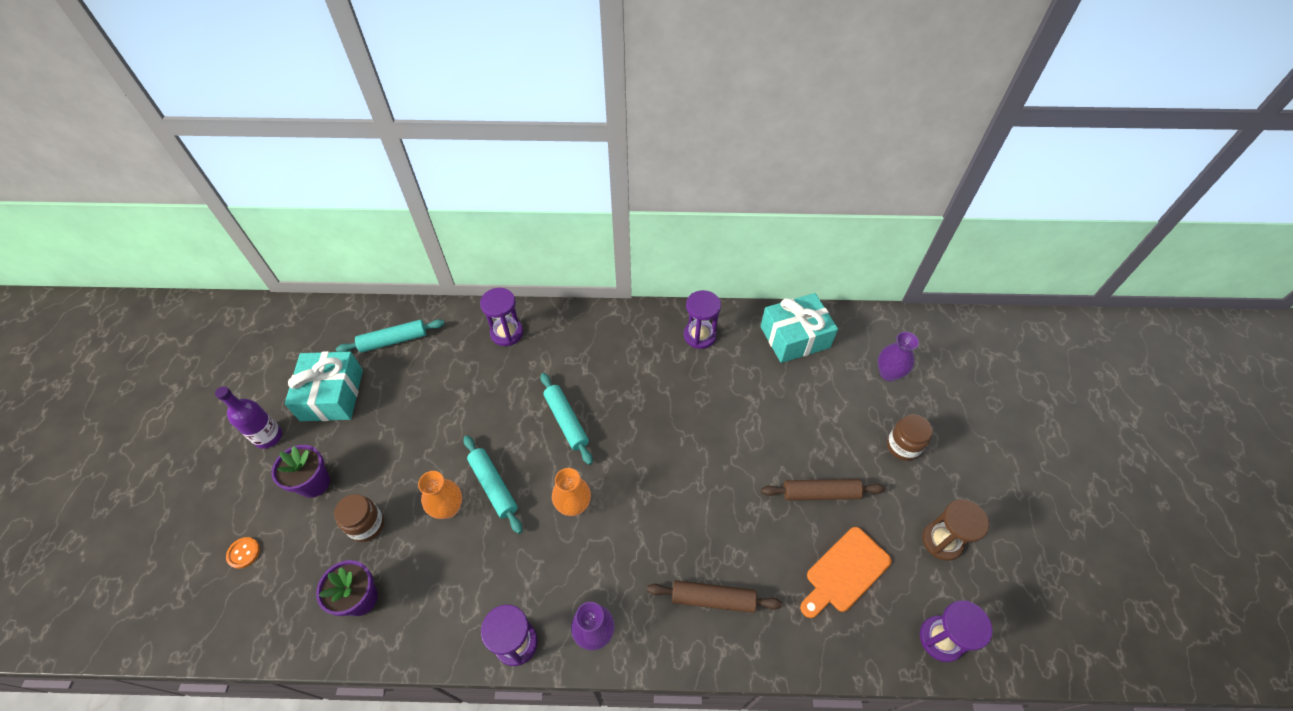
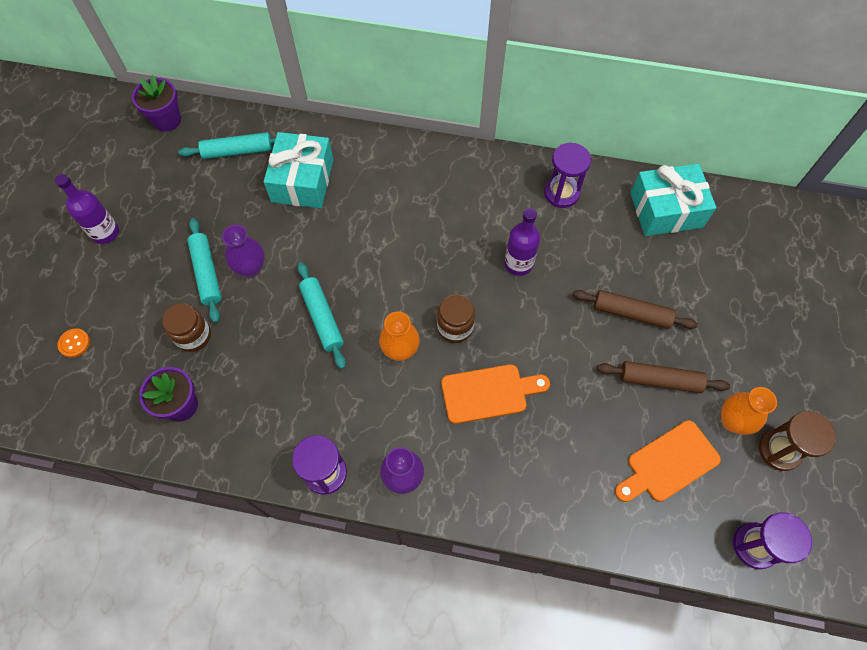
camera: 10 degrees right, 10 degrees up
(314, 483) = (146, 286): purple flower pot -> purple flower pot (167, 120)
(332, 395) = (171, 199): turquoise gift -> turquoise gift (302, 181)
(448, 508) = (274, 332): orange vase -> orange vase (732, 421)
(507, 333) = (356, 160): purple hourglass -> none
(566, 421) = (405, 263): turquoise rolling pin -> turquoise rolling pin (206, 273)
(665, 533) = (489, 393): none -> orange cutting board
(672, 405) = (518, 264): none -> purple bottle
(712, 599) = (526, 466): brown rolling pin -> brown rolling pin (631, 313)
(888, 373) = (762, 265): purple vase -> purple vase (251, 268)
(903, 446) = (760, 346): brown jar -> brown jar (455, 327)

